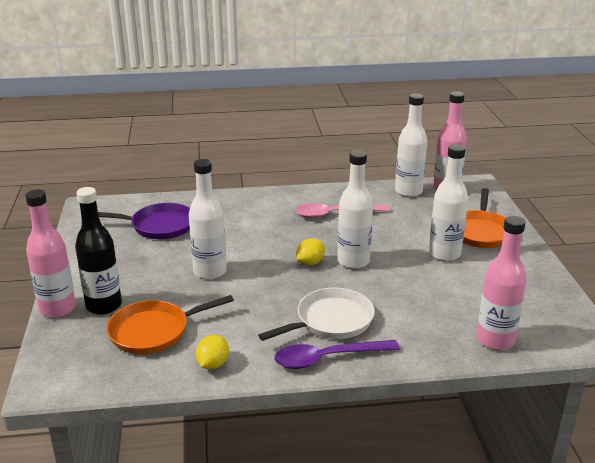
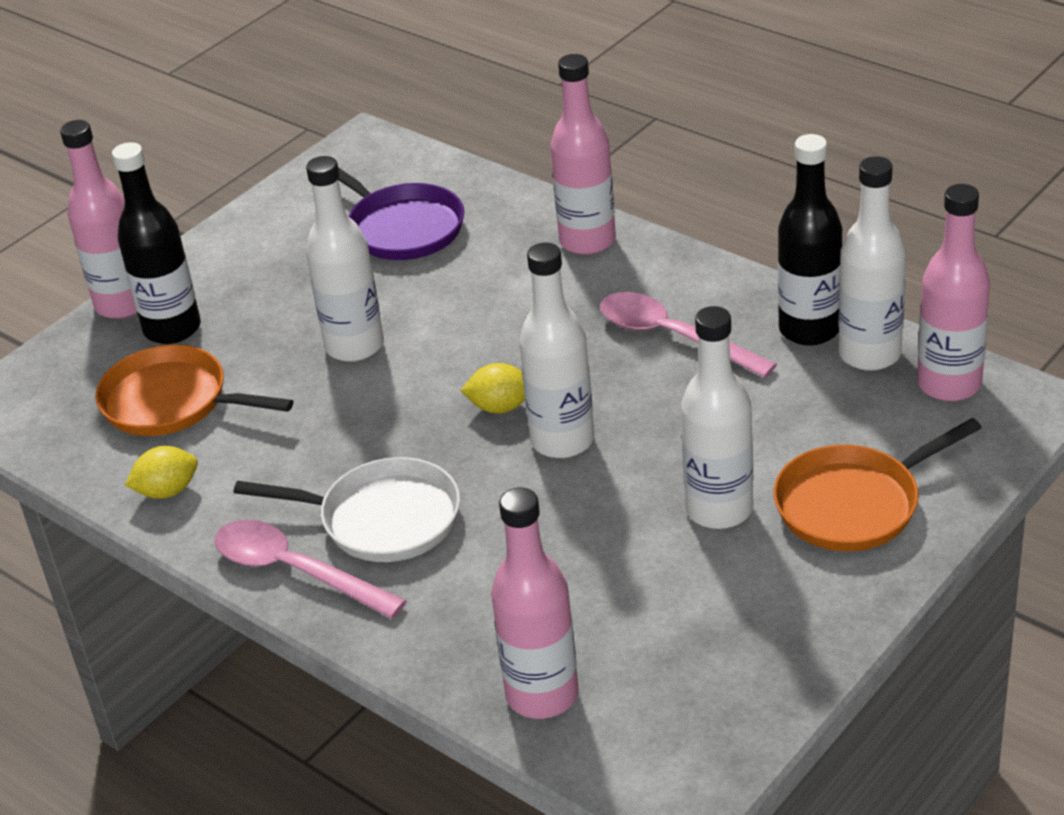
camera: 50 degrees right, 10 degrees up
(249, 200) = (587, 241): none -> pink bottle
(328, 358) = (296, 571): purple spoon -> pink spoon
(377, 193) = (809, 330): none -> black bottle

